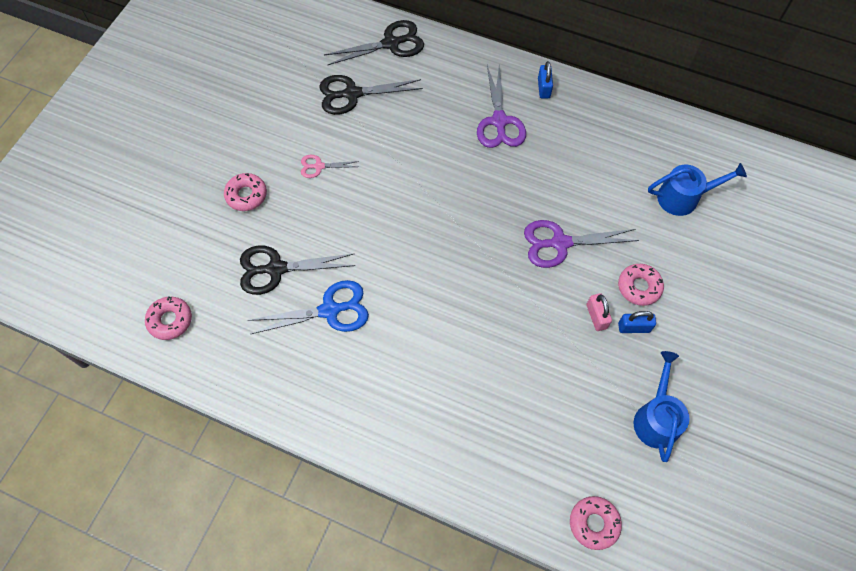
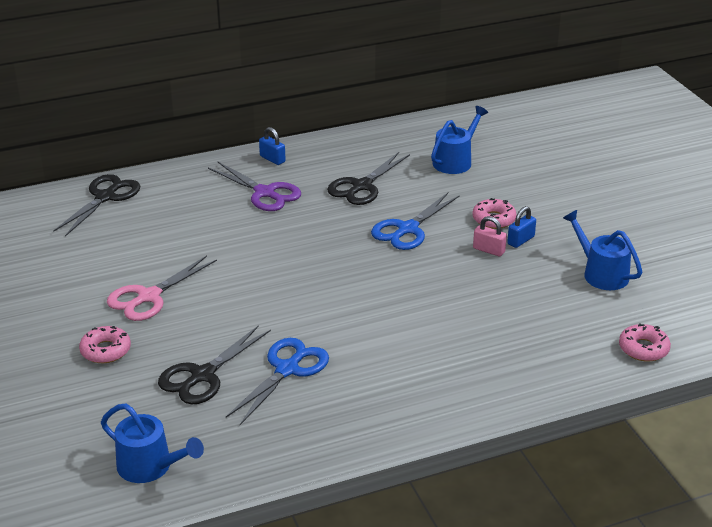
camera: 45 degrees left, 30 degrees down
(170, 320) = (150, 466): pink donut -> blue watering can
(318, 166) = (148, 297): pink scissors -> pink scissors, size x1.84
(352, 94) = (114, 242): black scissors -> black scissors (361, 186)
(559, 243) = (407, 229): purple scissors -> blue scissors

